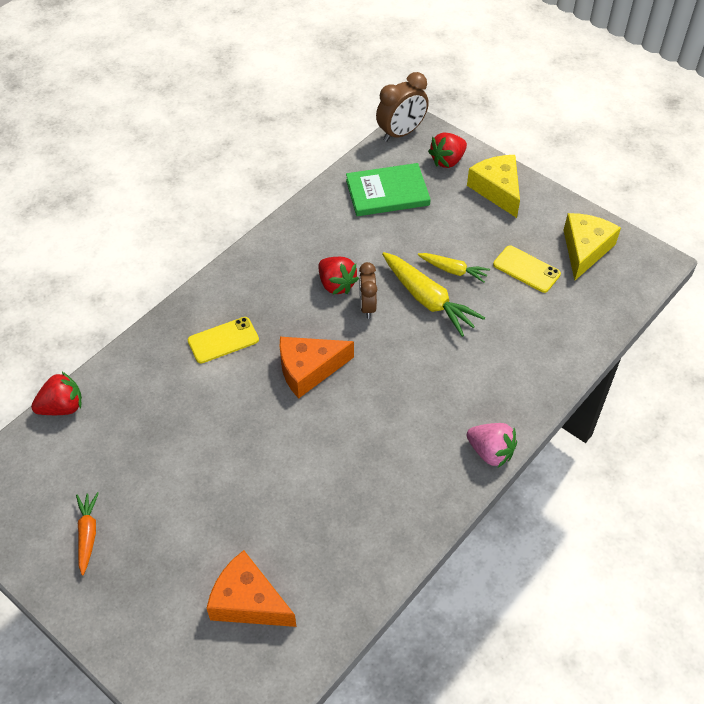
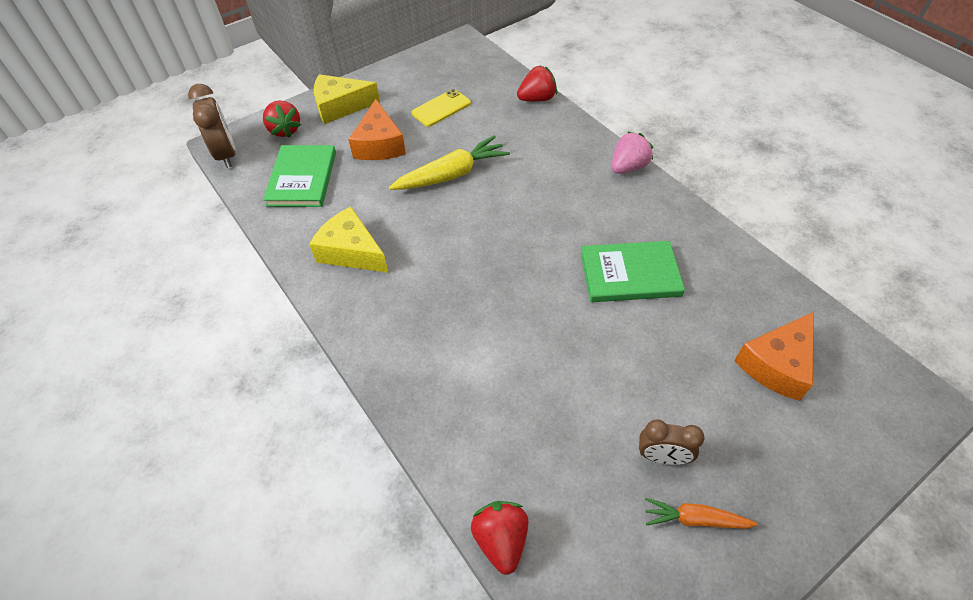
camera: 75 degrees left, 0 degrees up
(223, 340) = (447, 346): yellow phone -> none
(309, 369) = (509, 275): orange cheese -> orange cheese (379, 144)
(333, 467) = (630, 274): none -> green book
(336, 284) = (407, 237): red strawberry -> red strawberry (537, 99)
(367, 306) = (444, 218): brown clock -> brown clock (662, 457)
(453, 270) = (423, 152): yellow carrot -> none
(585, 250) = (434, 73): yellow cheese -> yellow cheese (351, 251)

